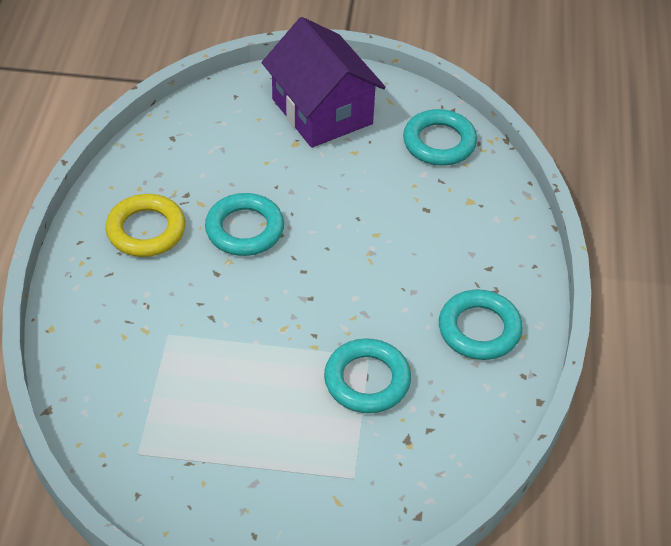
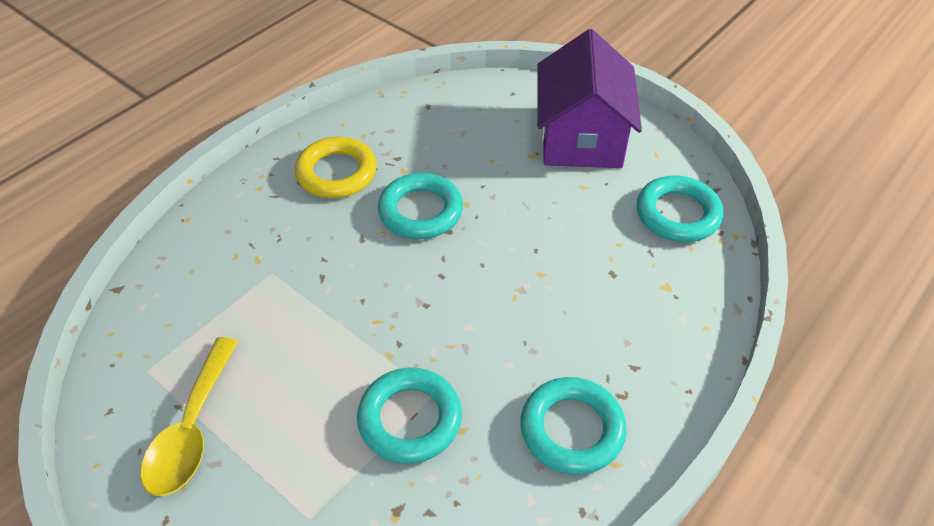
camera: 35 degrees right, 0 degrees up
(215, 471) = (192, 429): none -> yellow spoon

